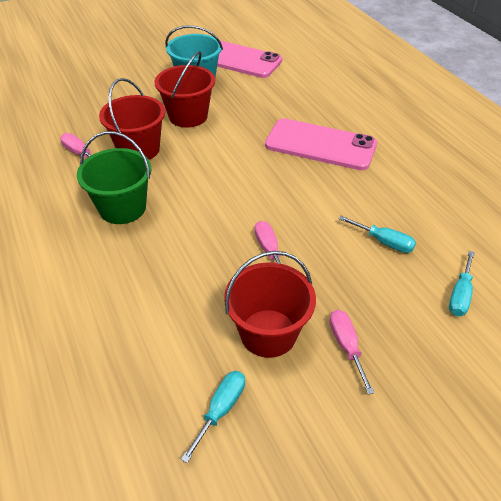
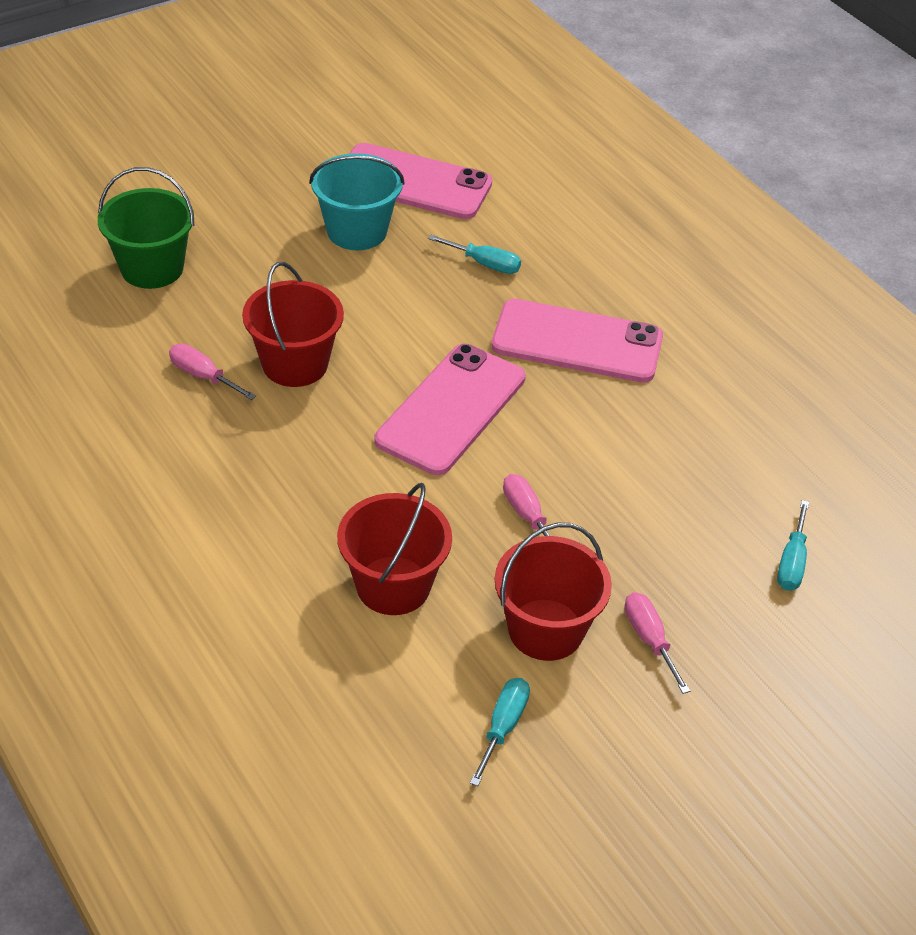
camera: 10 degrees left, 0 degrees up
(122, 208) = (298, 464): green bucket -> green bucket (152, 268)
(188, 116) = (358, 299): red bucket -> red bucket (393, 585)
(231, 180) = (451, 409): none -> pink phone
(384, 242) = (686, 494): turquoise screwdriver -> turquoise screwdriver (485, 264)

